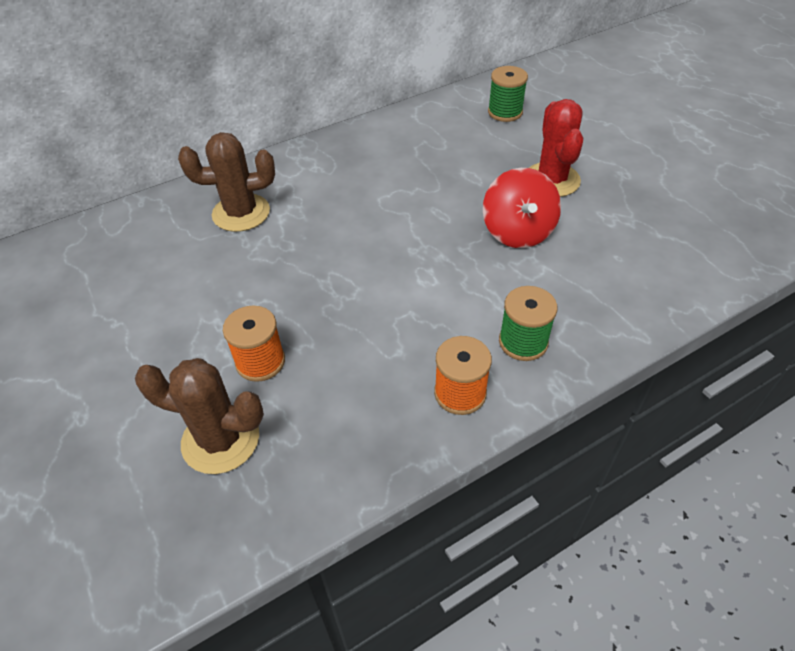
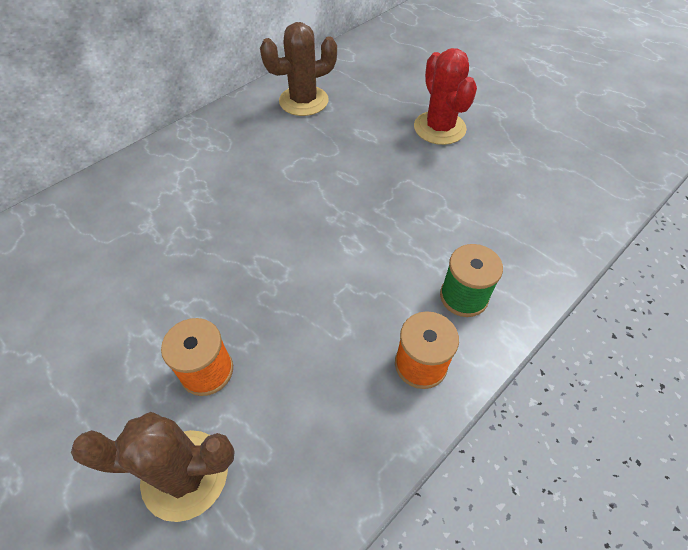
camera: 15 degrees left, 5 degrees up
(241, 213) = (145, 206): brown cactus -> brown cactus (303, 101)
(505, 112) = (377, 68): green spool -> none
(517, 232) = (424, 184): red spinning top -> none

